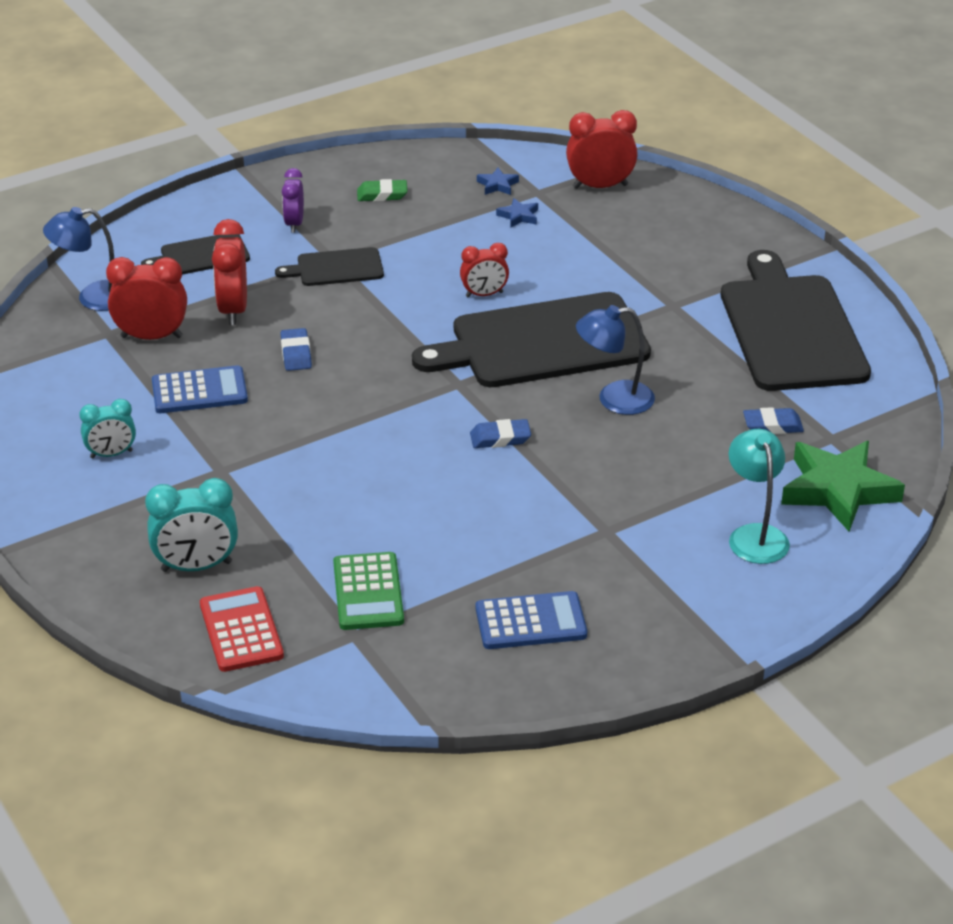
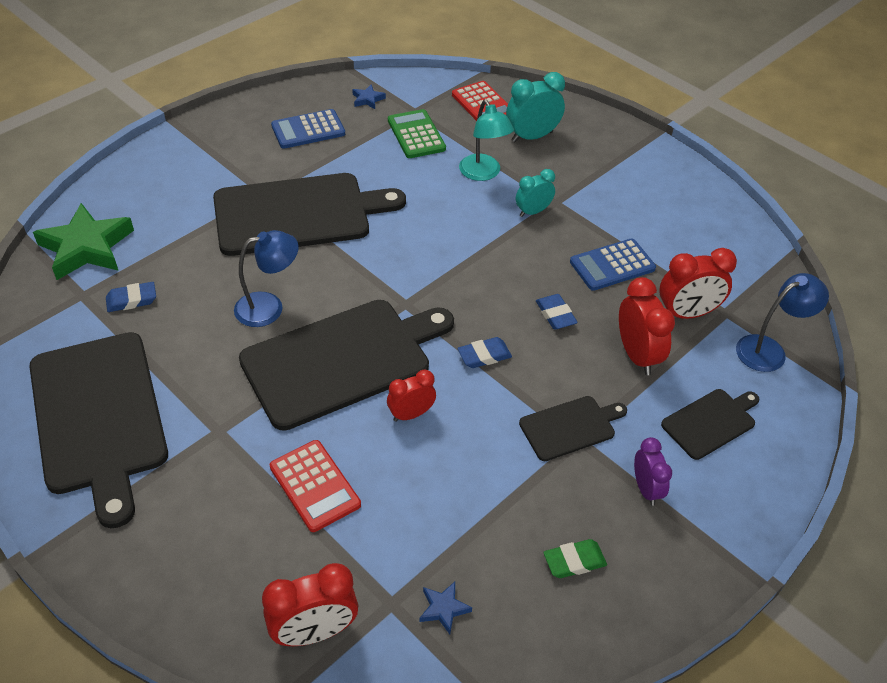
camera: 165 degrees right, 10 degrees up
(111, 454) = (640, 204): turquoise clock -> turquoise clock (533, 212)
(500, 438) = (357, 256): blue eraser -> blue eraser (484, 355)
(518, 216) = (404, 550): blue star -> blue star (368, 99)
(565, 498) = (298, 214): none -> black cutting board
(586, 259) = (315, 486): none -> red calculator
(755, 535) = (156, 204): turquoise lamp -> turquoise lamp (483, 173)

